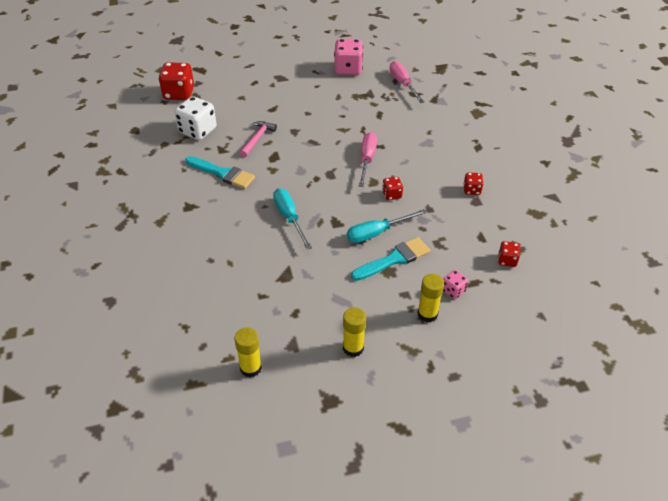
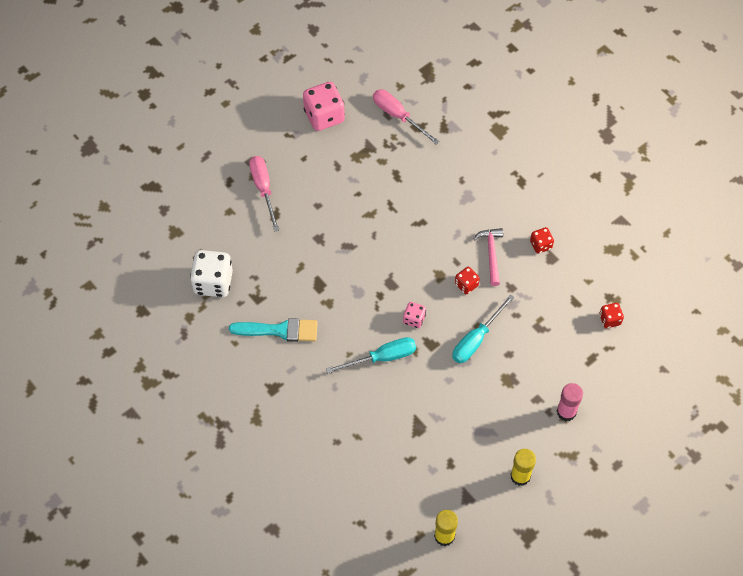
camera: 25 degrees left, 15 degrees up
(179, 93) = (153, 235): red dice -> none
(257, 139) = (286, 267): pink hammer -> pink hammer (491, 254)
(289, 217) = (382, 358): turquoise screwdriver -> turquoise screwdriver turned 120 degrees clockwise
(367, 159) = (417, 247): pink screwdriver -> pink screwdriver (263, 189)
(394, 259) = (508, 364): turquoise brush -> none
(427, 314) = (566, 412): yellow glue stick -> pink glue stick
(453, 290) = (577, 376): pink dice -> pink dice (414, 319)

